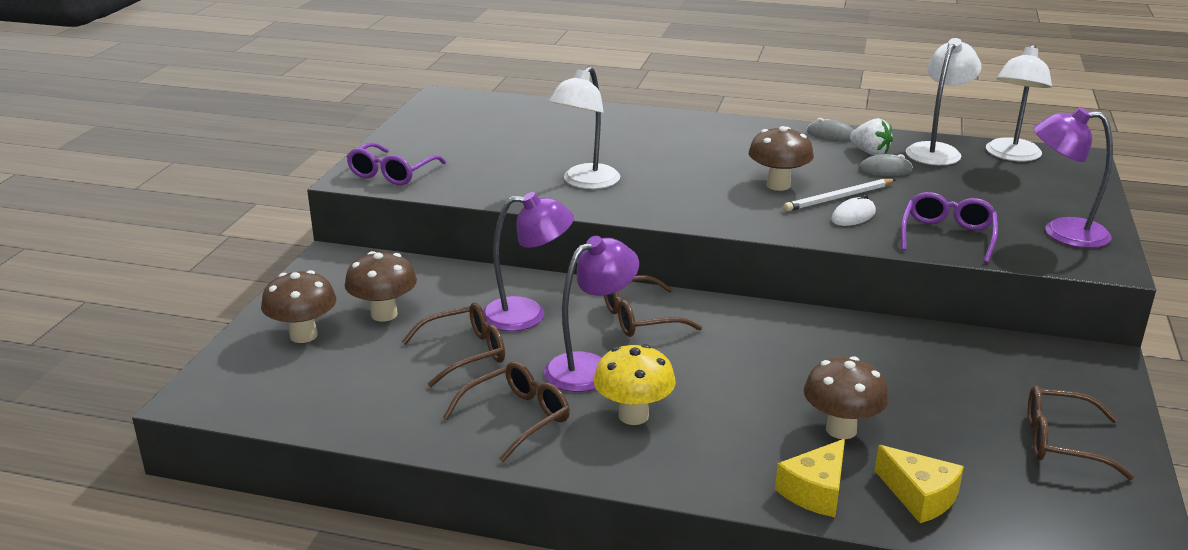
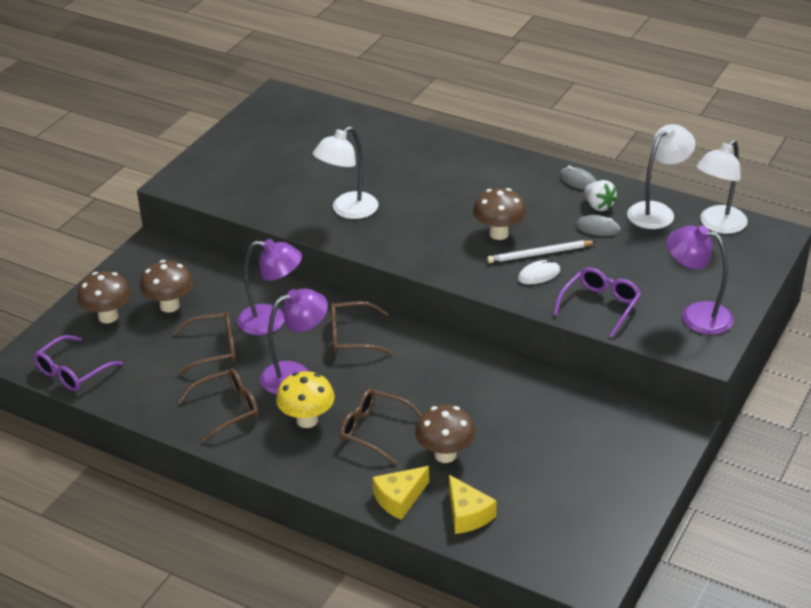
camera: 15 degrees right, 10 degrees up
(392, 173) = (204, 181): purple glasses -> purple glasses (72, 372)
(1061, 442) = (596, 490): brown glasses -> brown glasses (374, 430)

